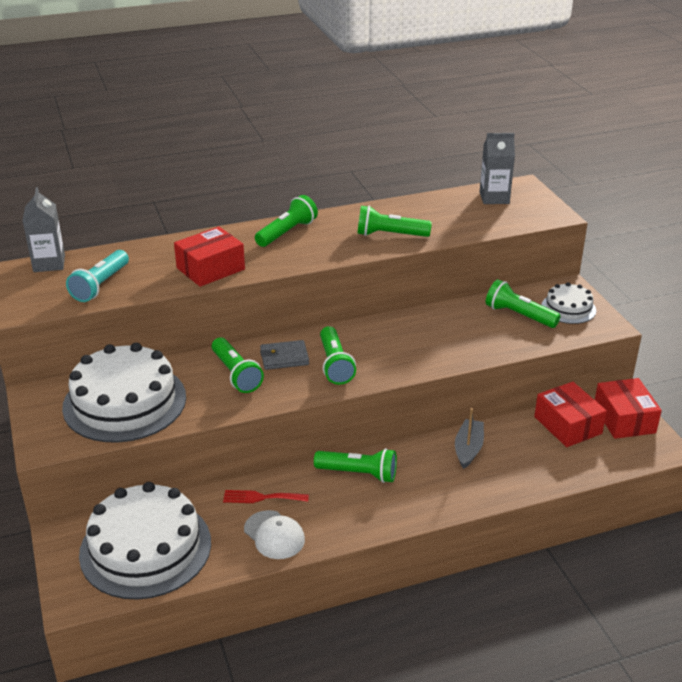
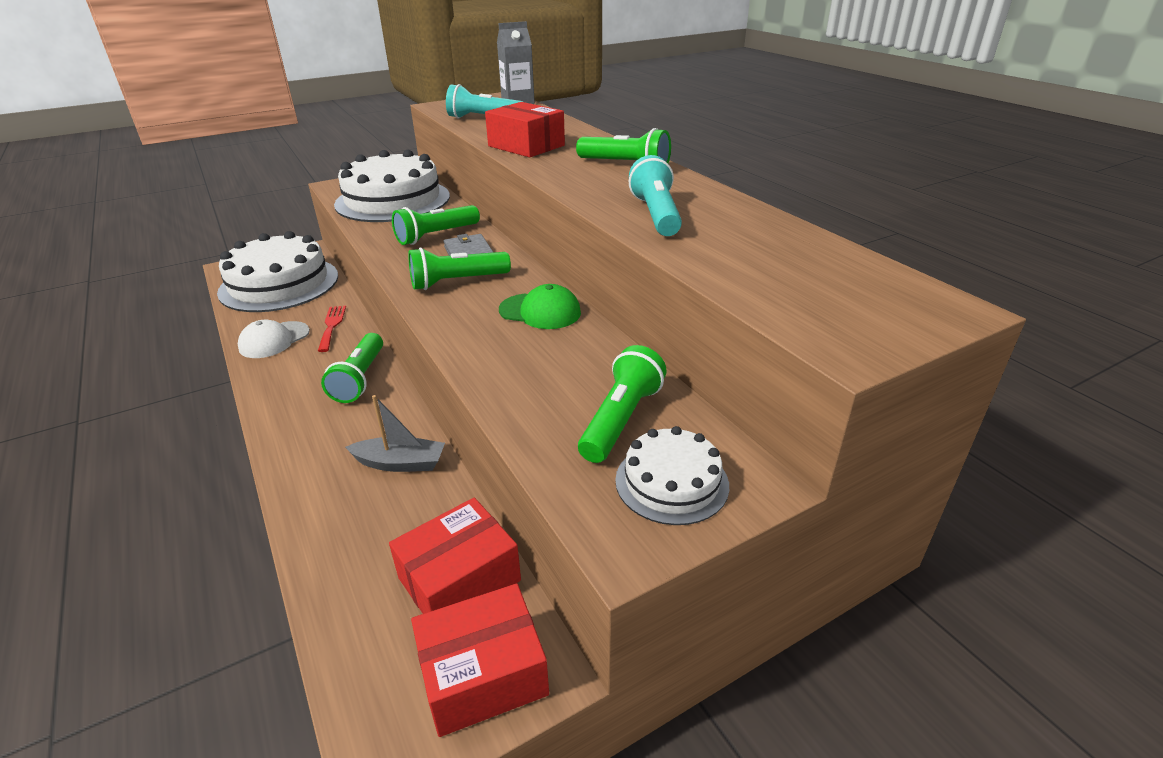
camera: 80 degrees right, 0 degrees up
(390, 235) = (656, 215): green flashlight -> turquoise flashlight
(393, 331) = (540, 311): none -> green cap
(494, 198) = (860, 282): grey carton -> none

